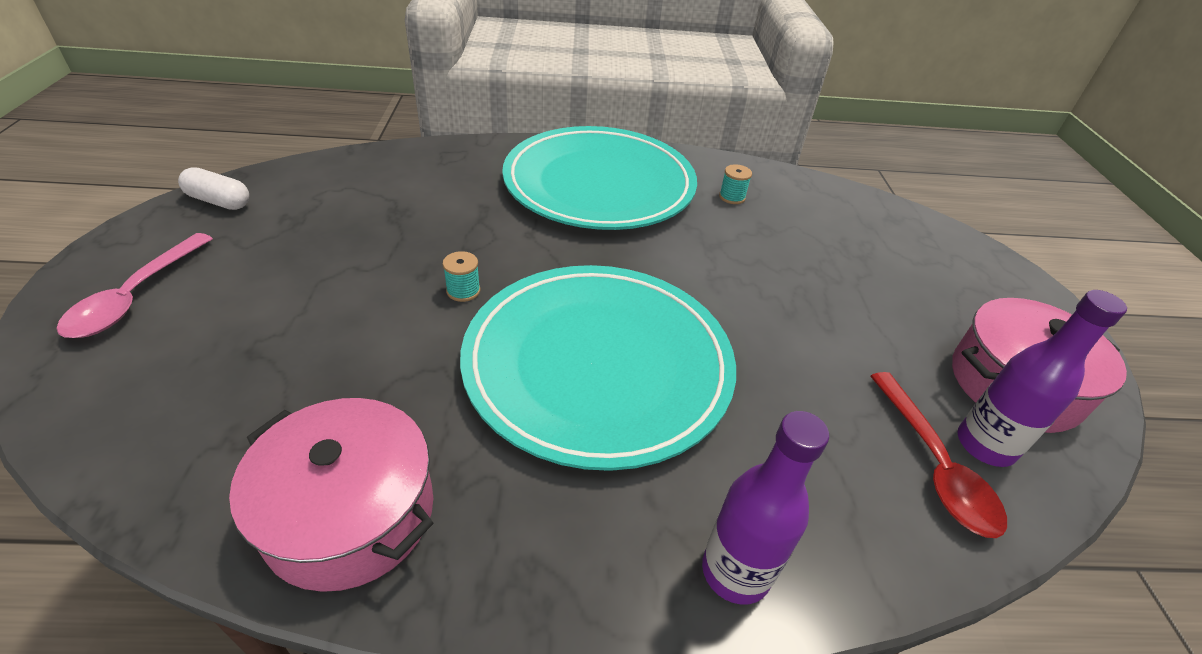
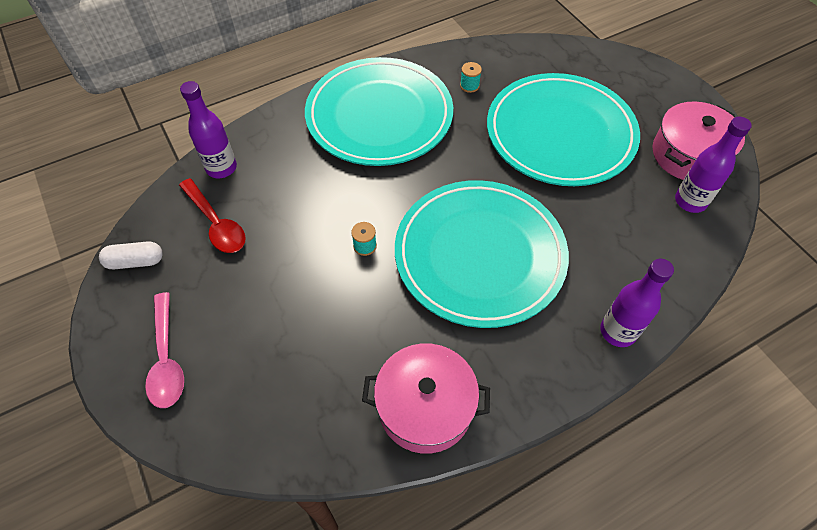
camera: 25 degrees left, 15 degrees up
(389, 164) = (221, 168): none -> purple bottle
(819, 284) = (560, 134): none -> turquoise plate
(933, 464) = (673, 225): red spoon -> red spoon (216, 223)

